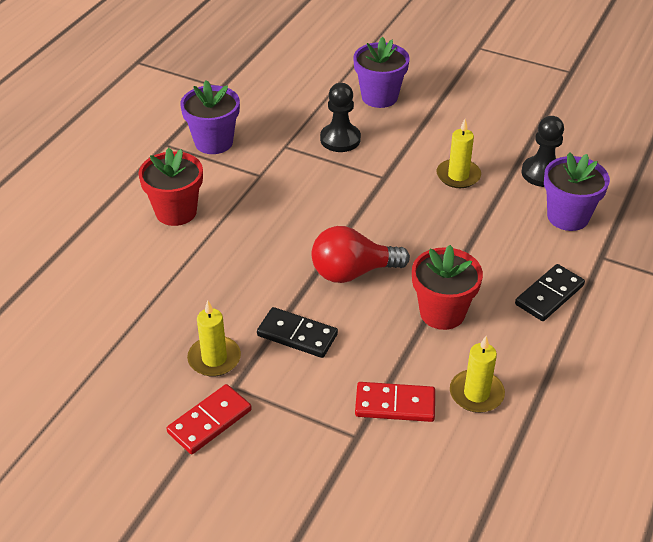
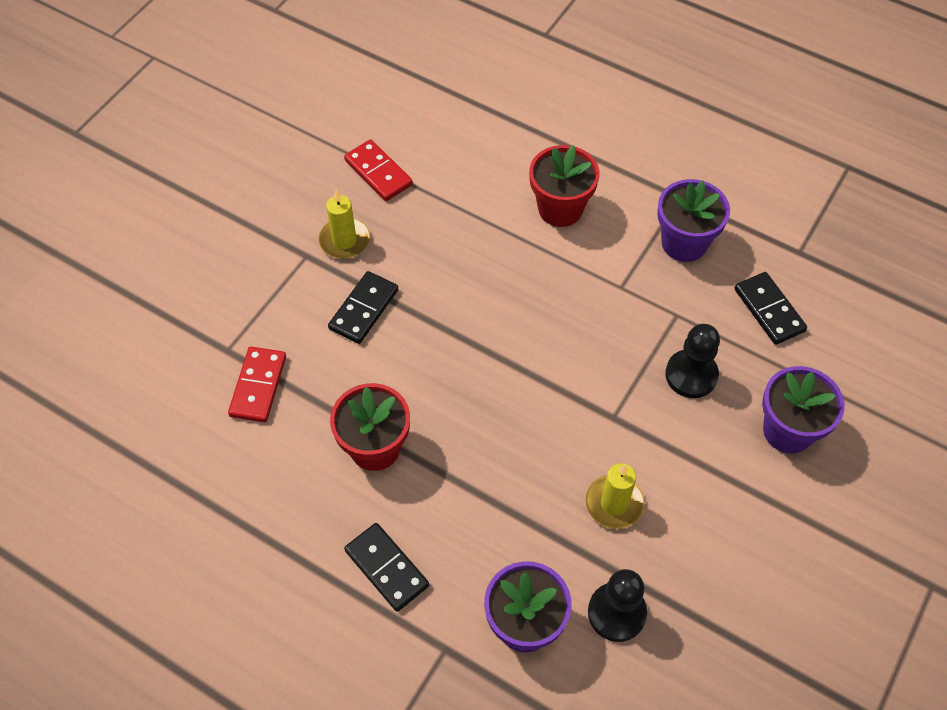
camera: 95 degrees right, 15 degrees up
(209, 421) = (270, 236): red domino -> red domino (378, 172)
(277, 102) = (769, 310): none -> black domino
(352, 272) = (448, 366): red light bulb -> none
(476, 393) = (257, 462): yellow candle -> none

